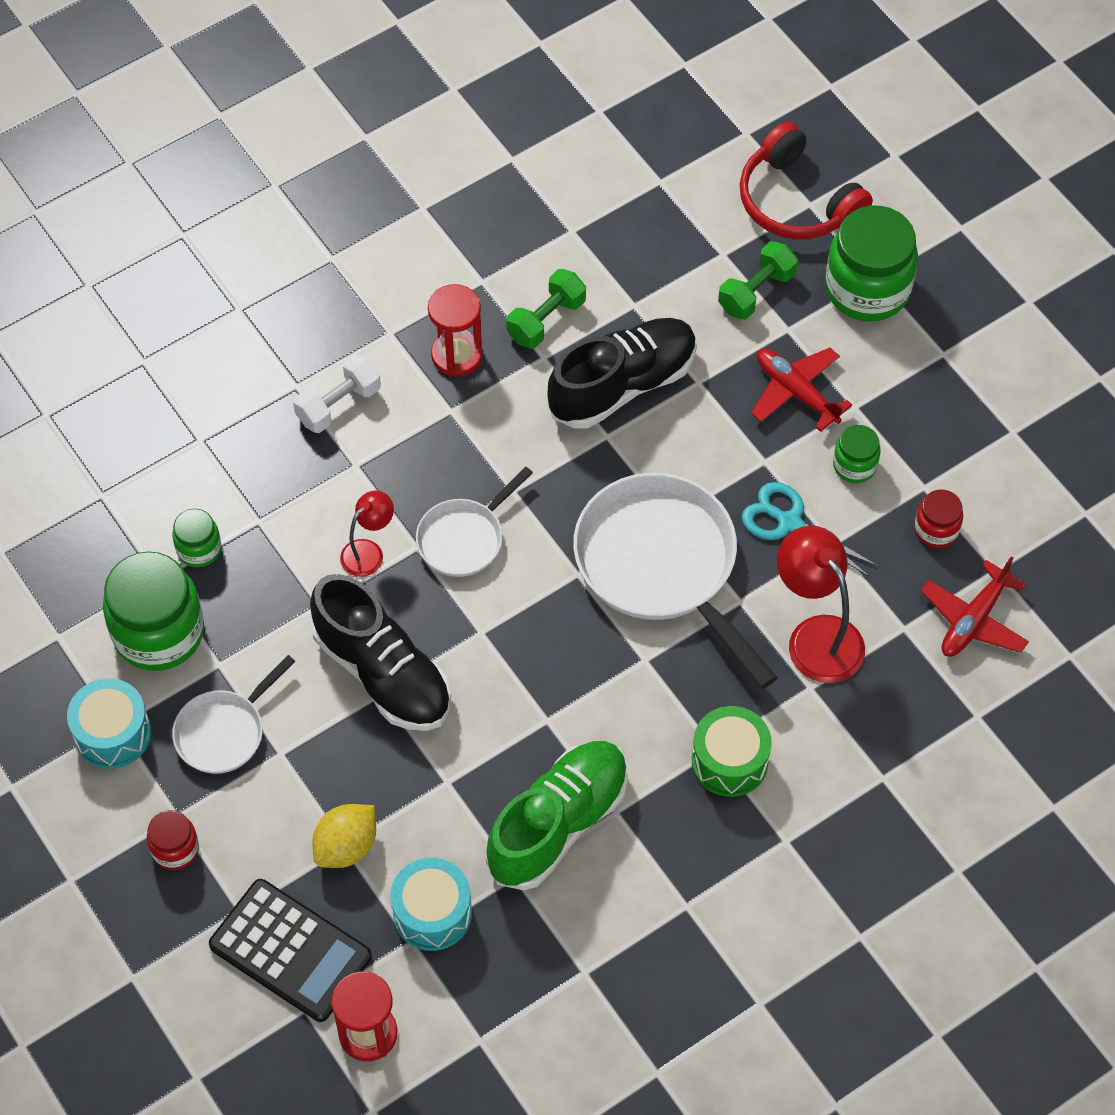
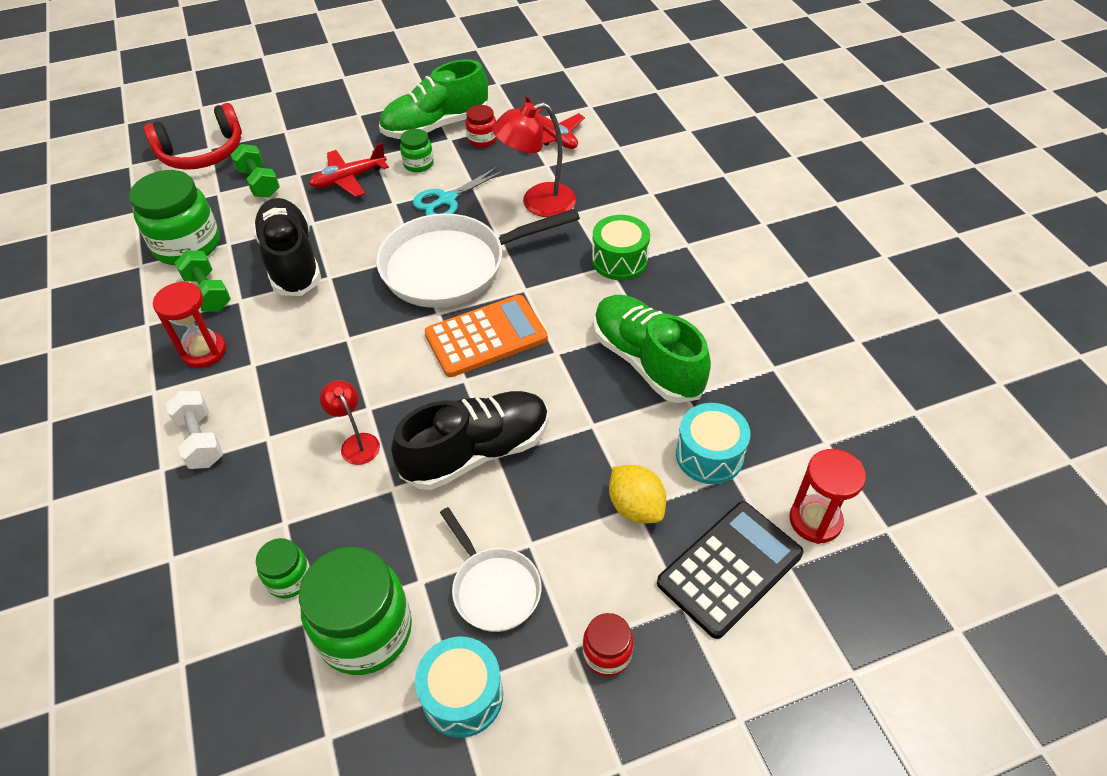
camera: 75 degrees left, 10 degrees down
(464, 538) = (375, 376): white pan -> none
(553, 637) = (486, 336): none -> orange calculator
(867, 289) = (291, 135): green jar -> green jar (187, 245)
(948, 461) = (436, 126): none -> green shoe

